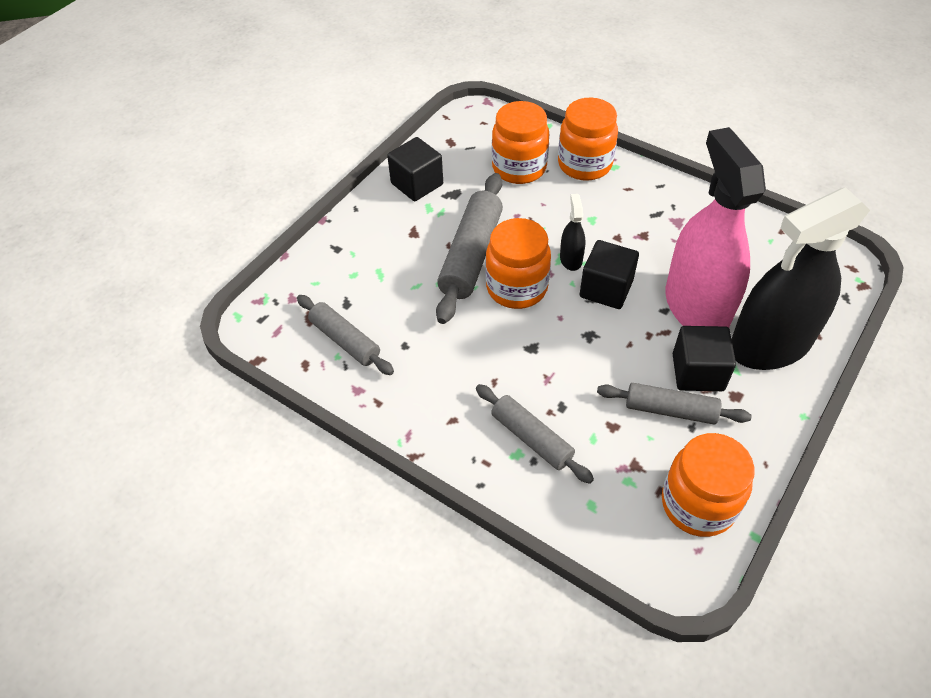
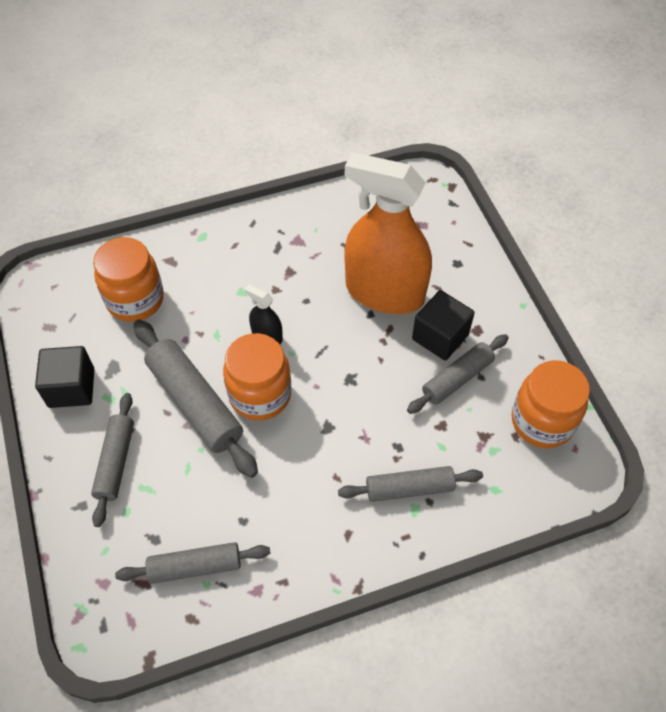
camera: 55 degrees left, 5 degrees up
(384, 244) = (116, 462): none -> grey rolling pin
(584, 164) = (180, 253): orange jar -> none
(606, 289) = (317, 335): black cube -> none
(696, 306) = (384, 292): pink spray bottle -> orange spray bottle
(770, 345) = (454, 276): black spray bottle -> none

